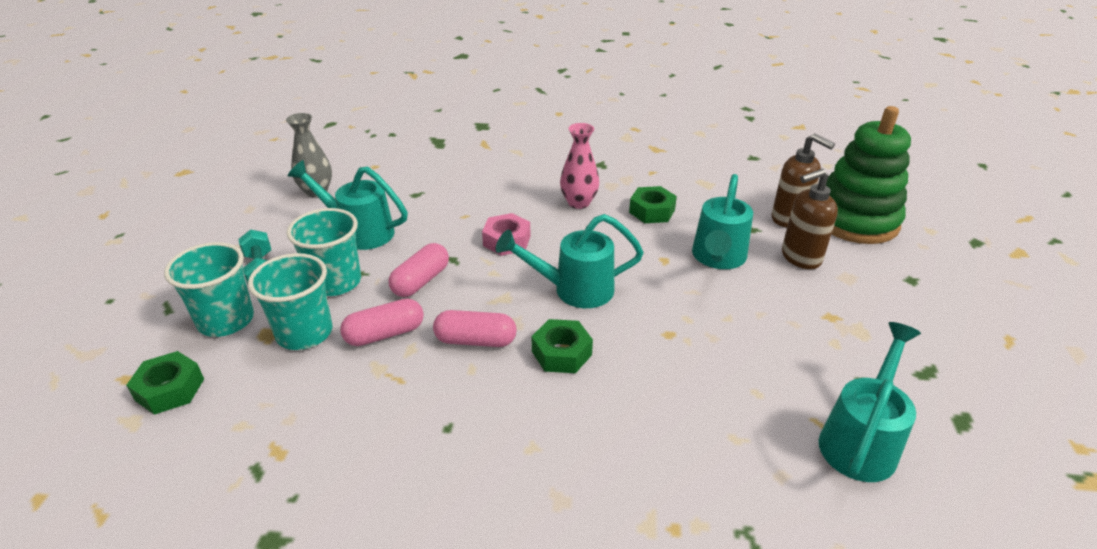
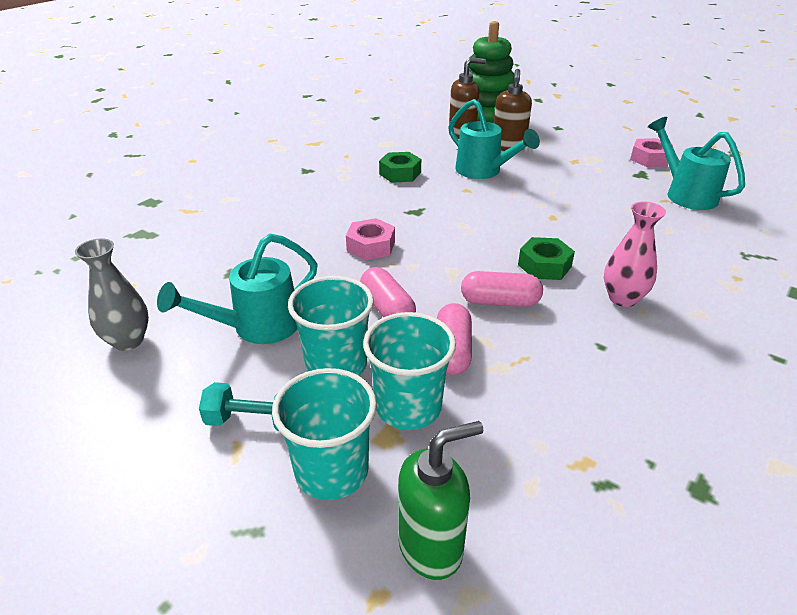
camera: 60 degrees left, 0 degrees up
(170, 389) = (431, 547): green nut -> green soap dispenser
(476, 340) = (500, 301): pink capsule -> pink capsule turned 60 degrees clockwise
(574, 290) = (470, 236): turquoise watering can -> none
(579, 203) = (352, 197): pink vase -> pink vase (623, 298)
(929, 383) = (649, 159): none -> pink nut

